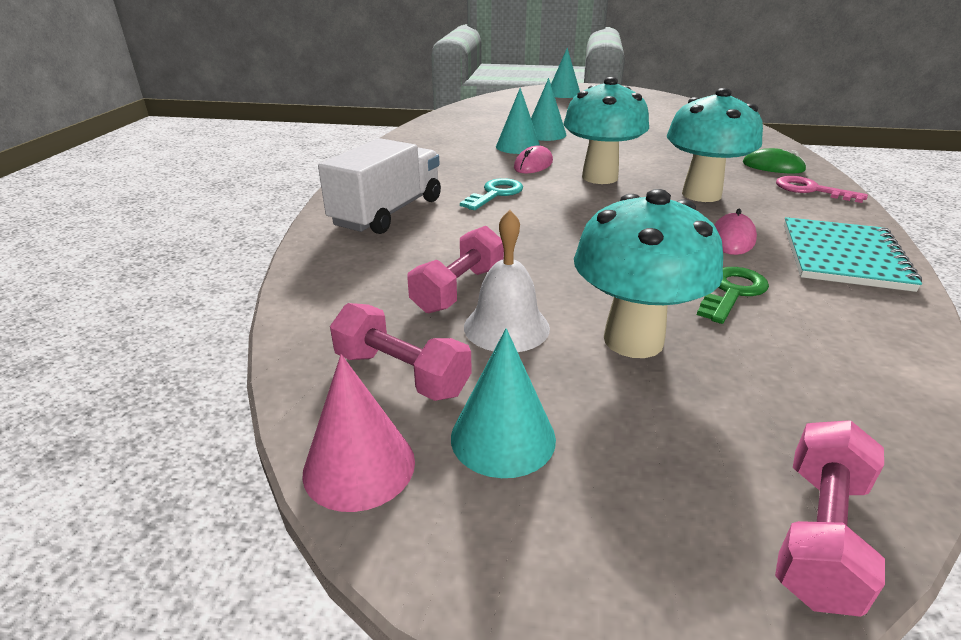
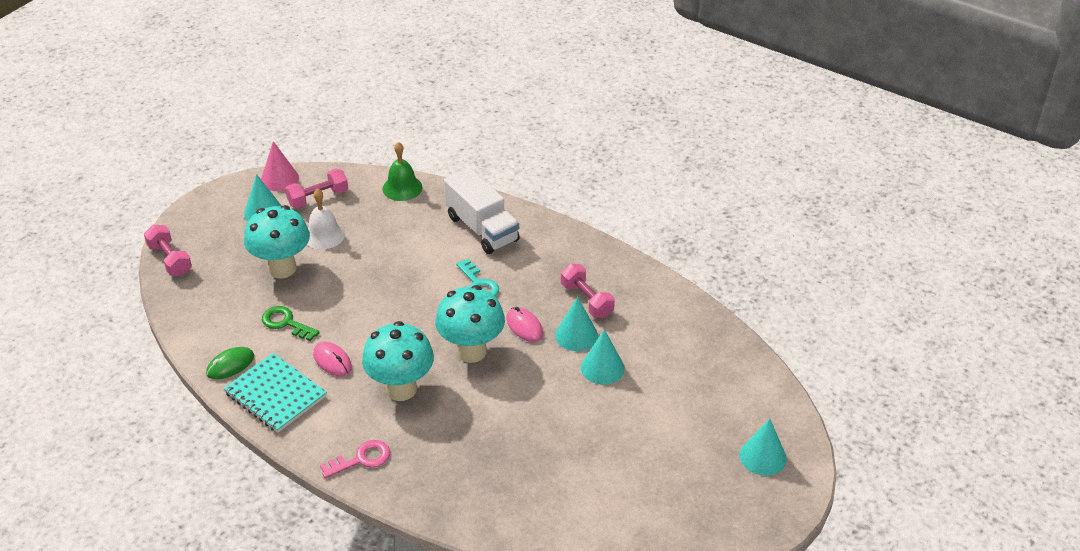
camera: 115 degrees right, 10 degrees up
(321, 291) = (402, 188): none -> green bell
(459, 289) = (367, 230): pink dumbbell -> pink dumbbell (587, 300)
(732, 292) = (286, 323): green key -> green key turned 150 degrees clockwise
(773, 167) = (418, 473): green mouse -> green mouse (230, 365)

